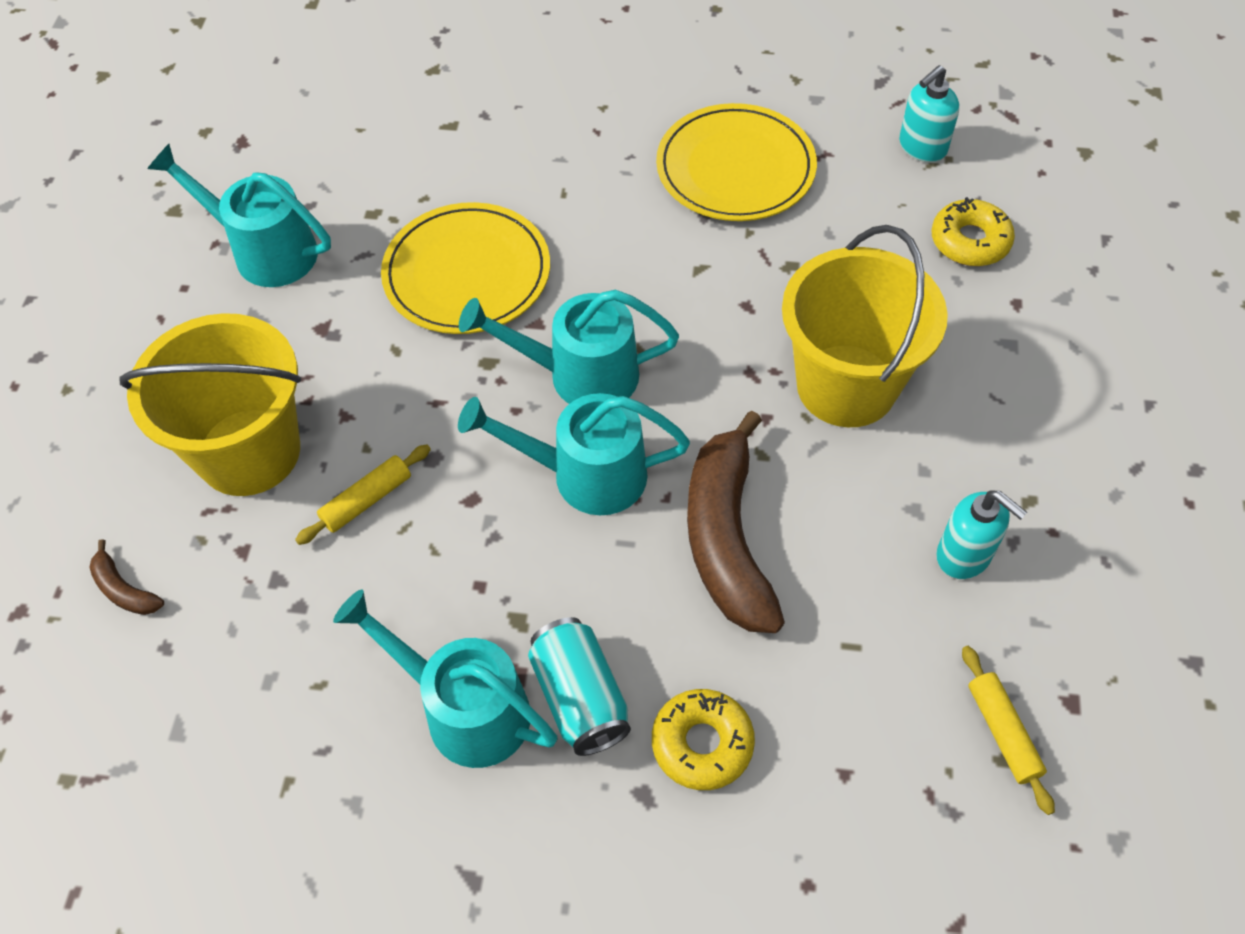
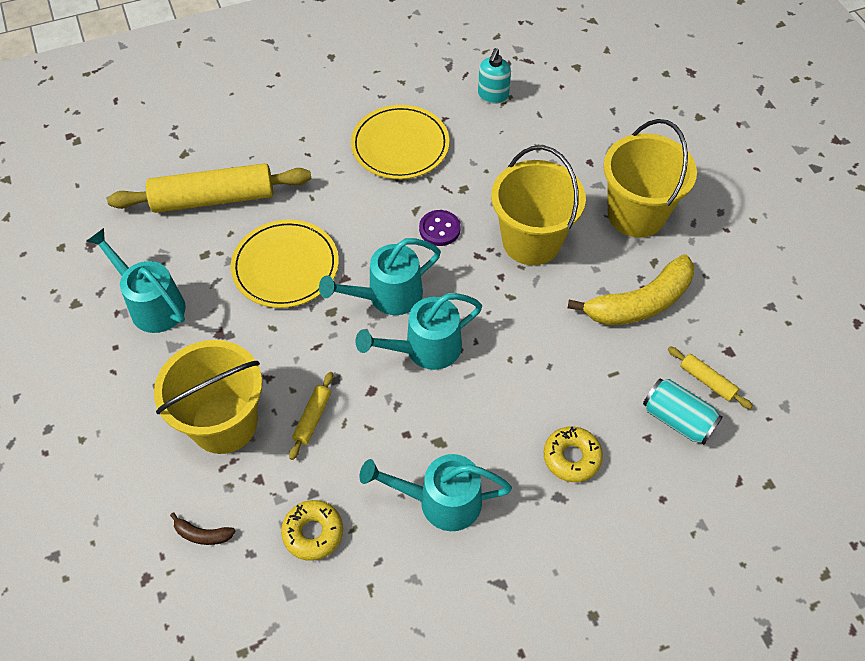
camera: 30 degrees left, 0 degrees up
(264, 250) = (151, 304): turquoise watering can -> turquoise watering can turned 45 degrees clockwise
(432, 143) = (214, 198): none -> yellow rolling pin
(580, 697) = (496, 465): turquoise can -> turquoise can (677, 419)
(717, 310) = (439, 229): none -> purple button
(727, 538) = (520, 348): brown banana -> none
(964, 555) = (640, 303): turquoise soap dispenser -> yellow banana
(970, 241) = (547, 138): yellow donut -> yellow donut (313, 533)
(1044, 414) = (636, 214): none -> yellow bucket

